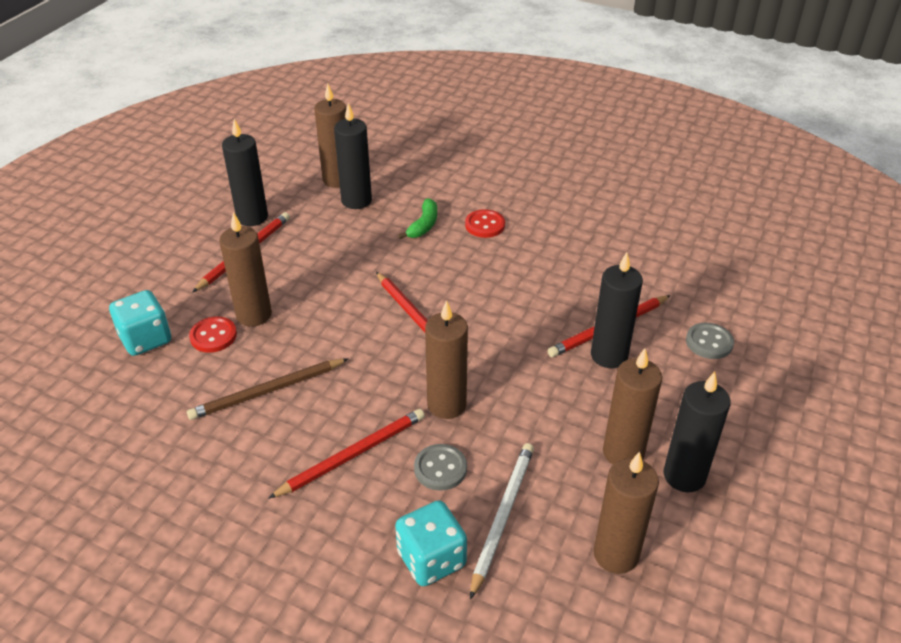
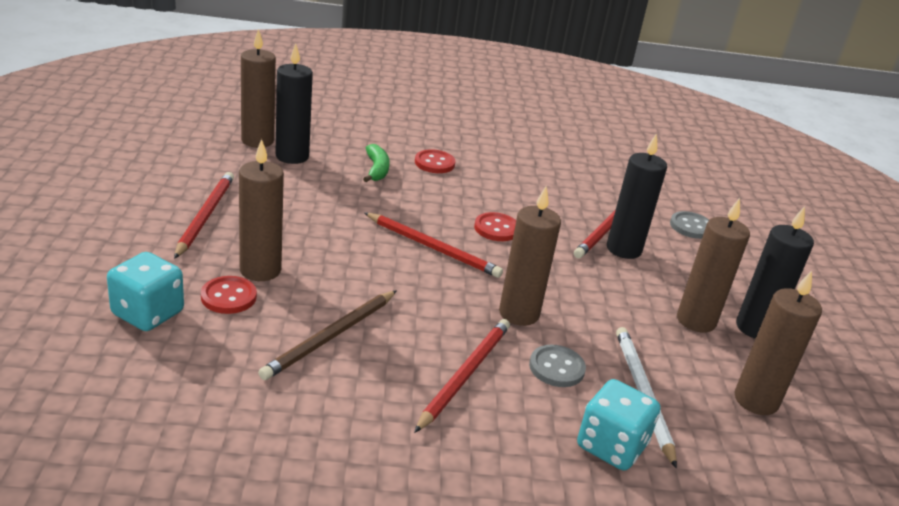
camera: 30 degrees left, 10 degrees down
(252, 217) = (188, 183): black candle -> none
(492, 309) = (496, 229): none -> red button

